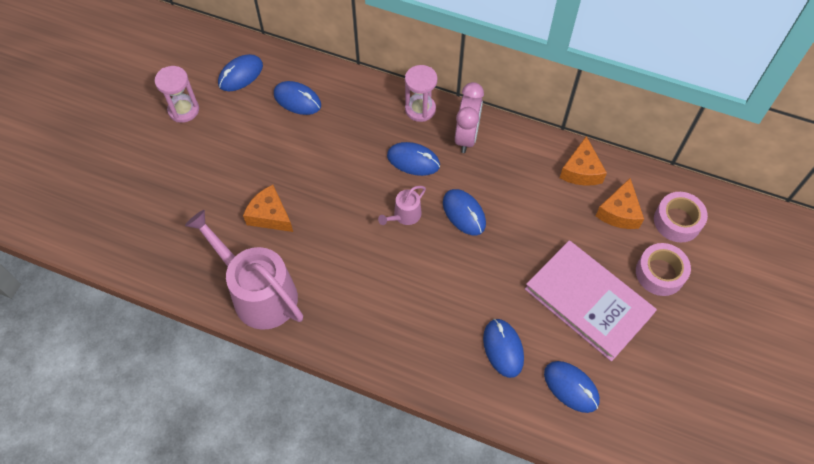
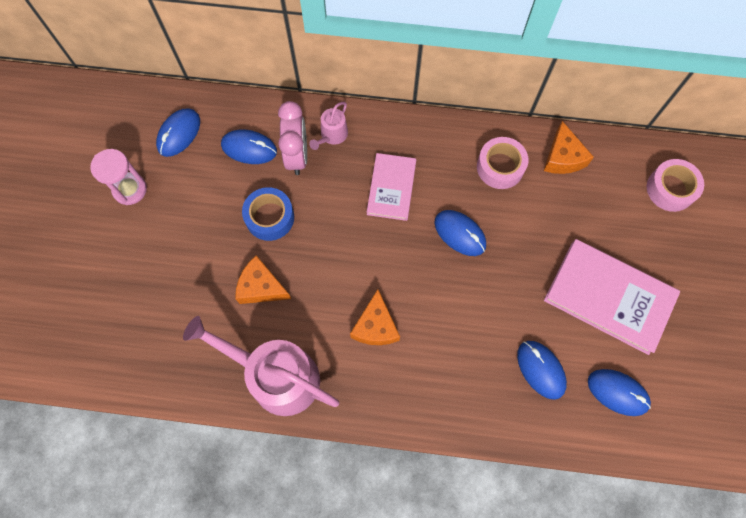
camera: 15 degrees left, 10 degrees up
(296, 160) = (270, 217): none -> blue tape
(404, 215) = (401, 251): pink watering can -> pink watering can (332, 135)
(413, 160) = (391, 188): blue mouse -> pink book
(420, 109) = (381, 128): pink hourglass -> none
(466, 137) = (438, 148): pink clock -> pink clock (297, 156)
(619, 212) = (612, 193): orange cheese -> orange cheese (375, 326)
(660, 273) = (669, 249): pink tape -> pink tape (500, 167)

